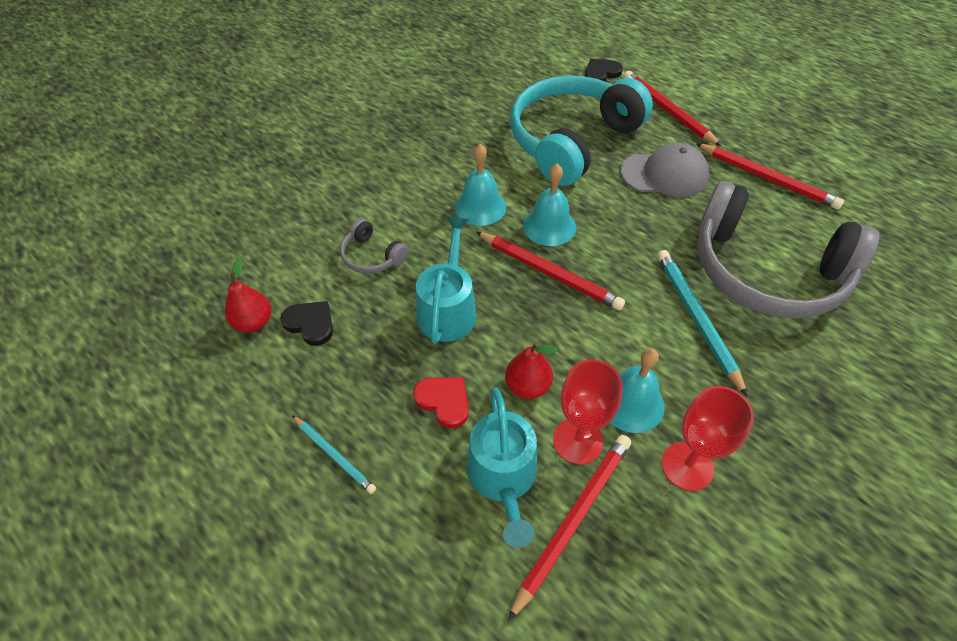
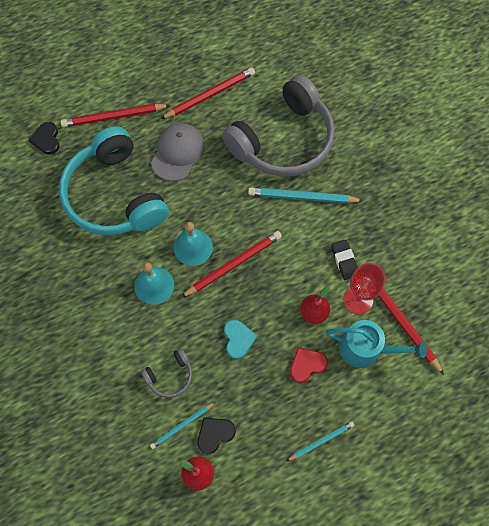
camera: 70 degrees left, 15 degrees up
(312, 287) = (182, 426): none -> turquoise pencil
(448, 309) = (238, 339): turquoise watering can -> turquoise heart
(631, 403) = (344, 261): turquoise bell -> black eraser
(687, 466) = (390, 251): red goblet -> none

